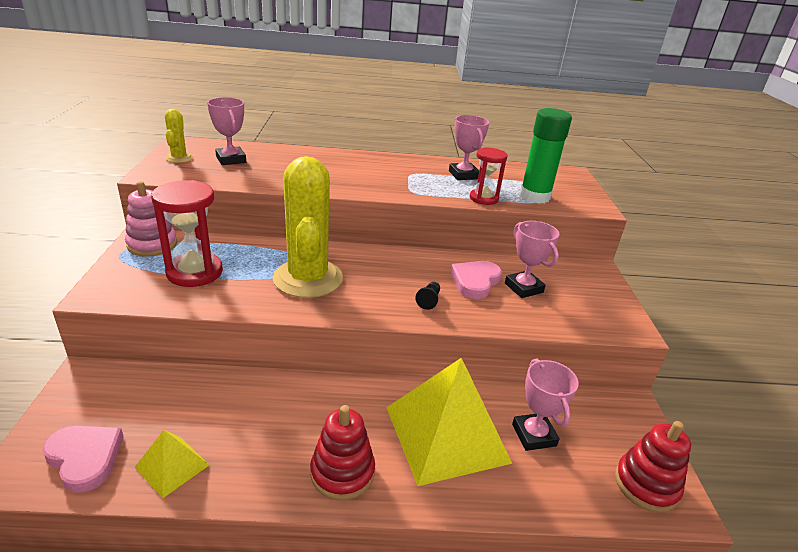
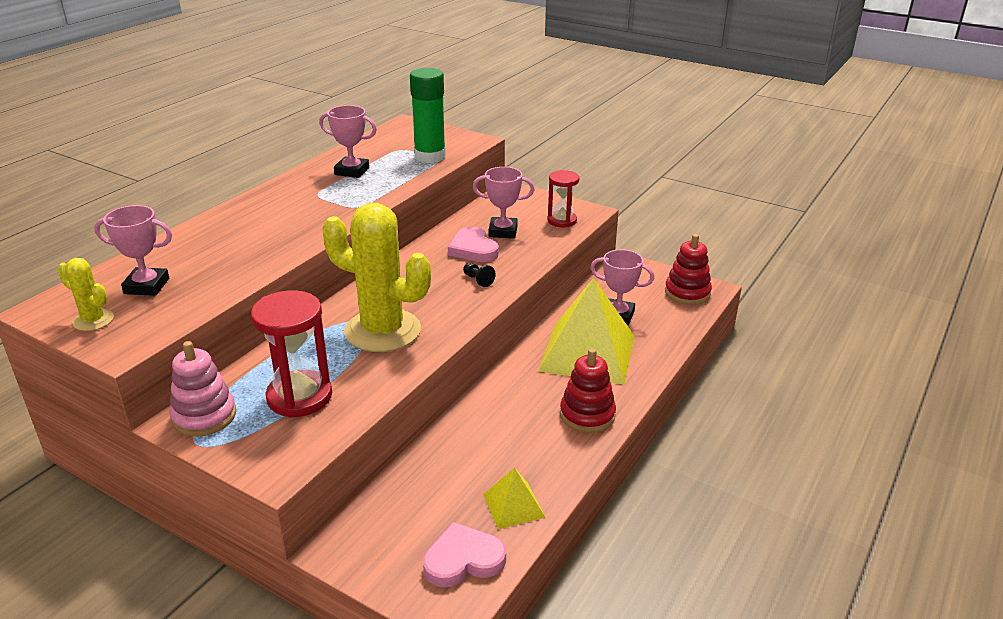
camera: 55 degrees left, 0 degrees up
(483, 198) = (408, 179): red hourglass -> red hourglass (562, 220)

